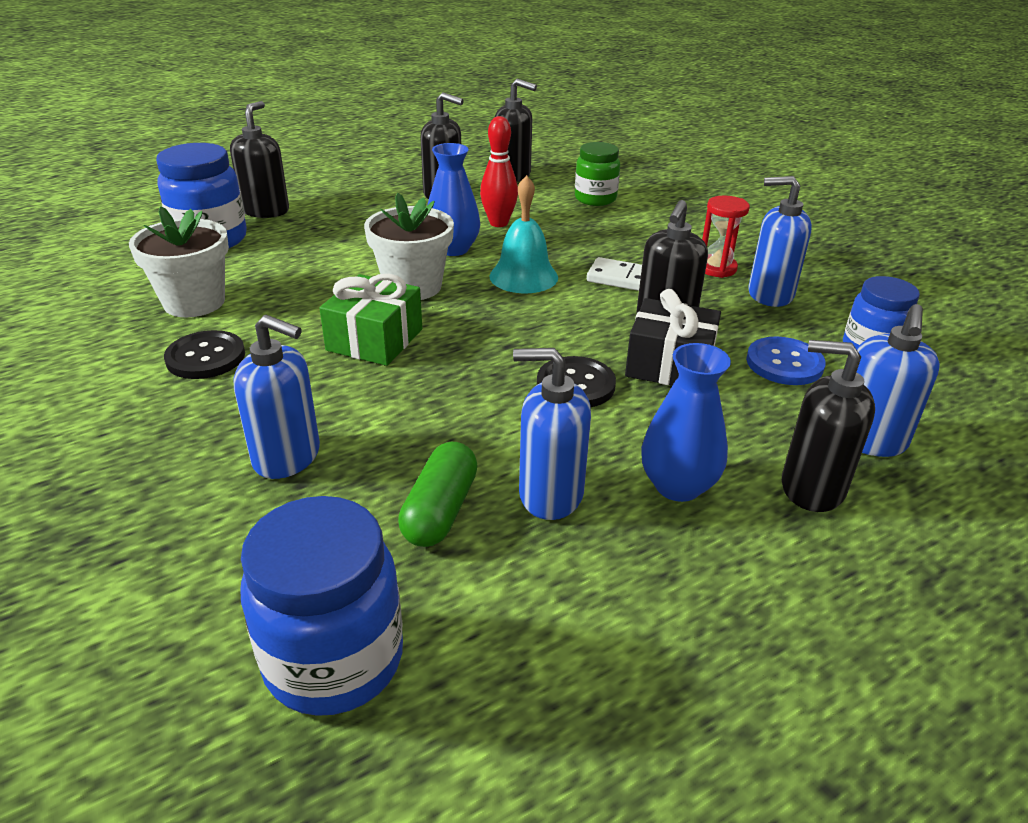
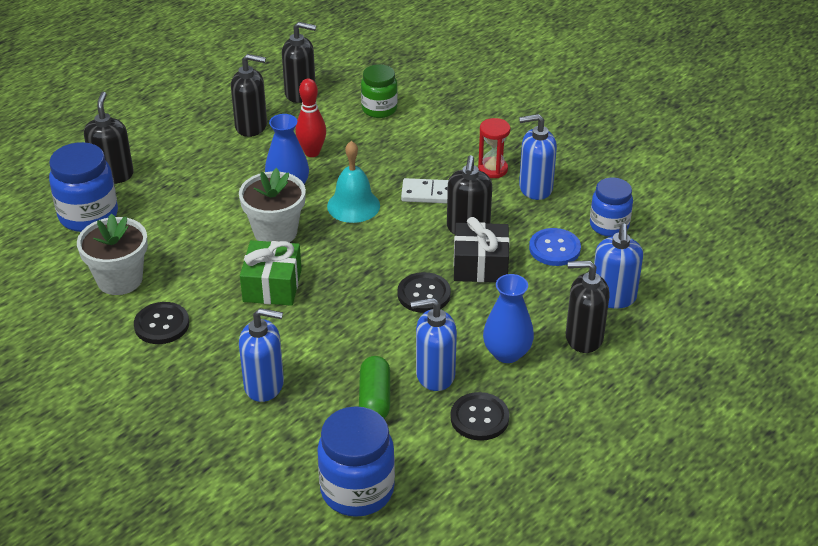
camera: 15 degrees left, 5 degrees up
(601, 579) = (479, 418): none -> black button

